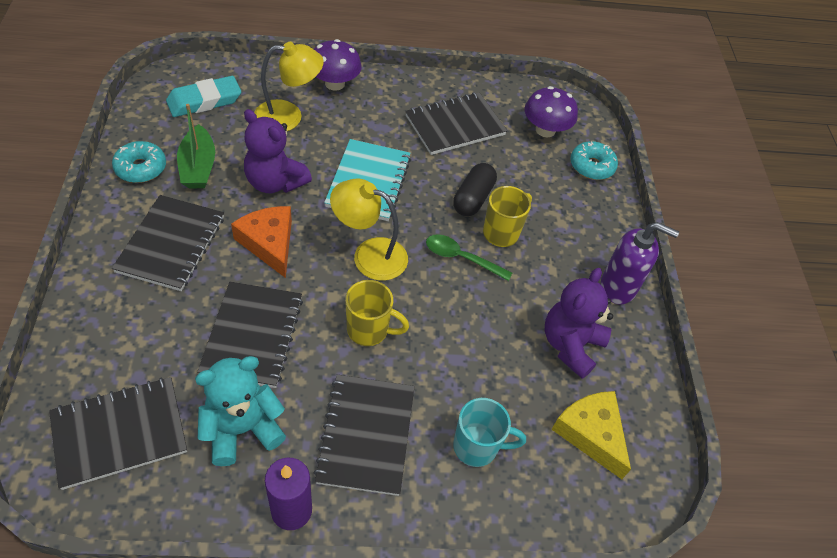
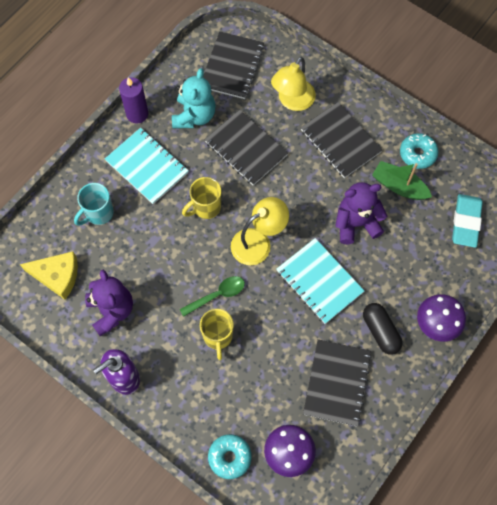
camera: 135 degrees right, 15 degrees up
(269, 243) = (306, 192): orange cheese -> none
(288, 116) = (417, 268): yellow lamp -> yellow lamp (292, 101)
(366, 435) = (147, 167): black notebook -> turquoise notebook
(473, 198) = (259, 341): black capsule -> black capsule (380, 331)

